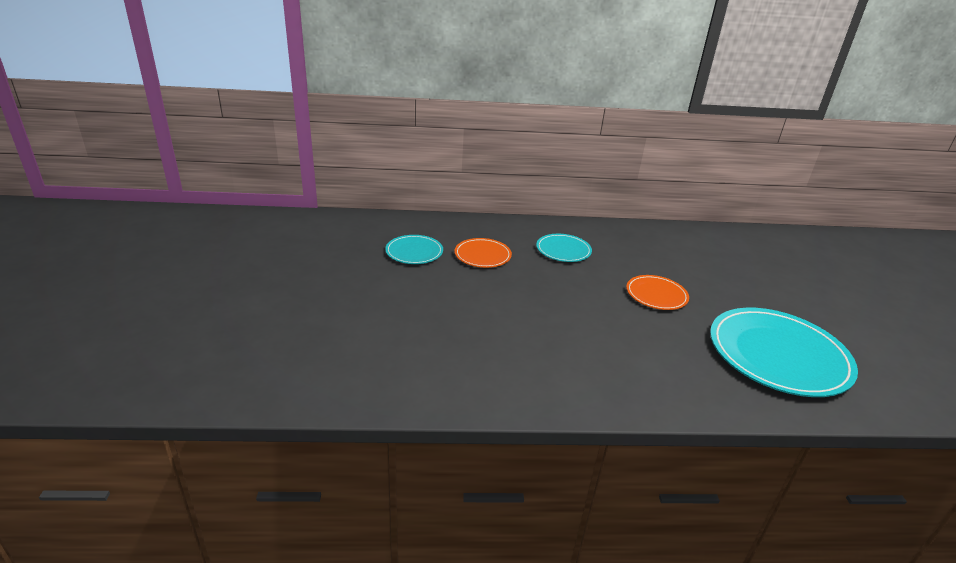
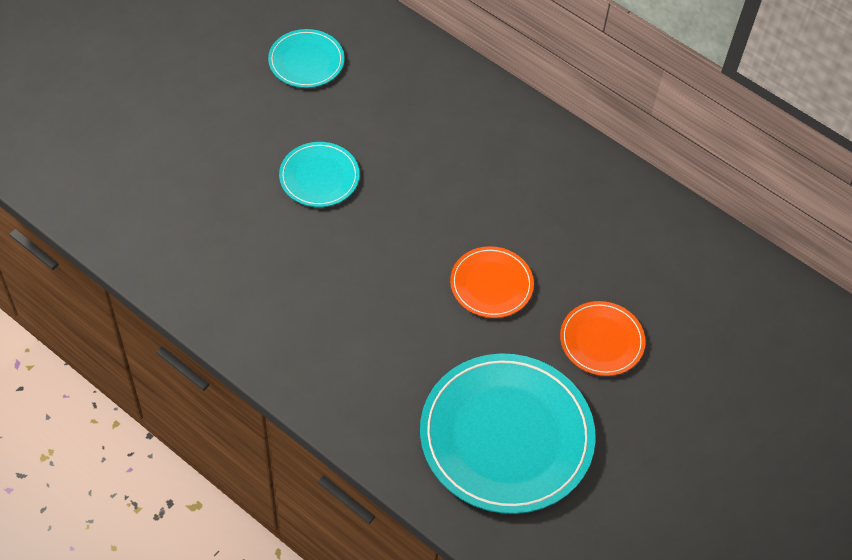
camera: 40 degrees right, 25 degrees up
(482, 255) = (373, 110): orange plate -> orange plate (601, 340)
(563, 250) = (476, 157): turquoise plate -> turquoise plate (319, 177)

